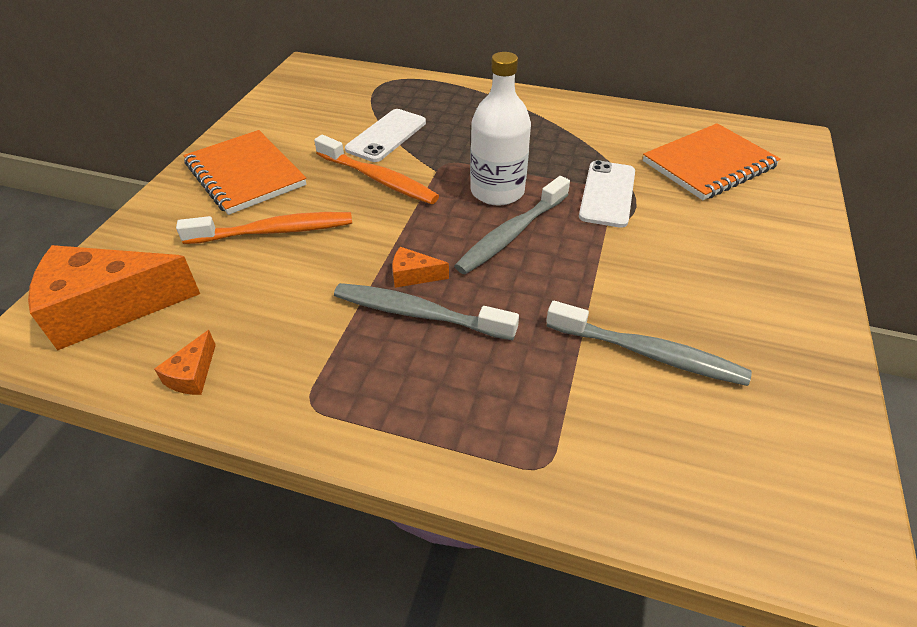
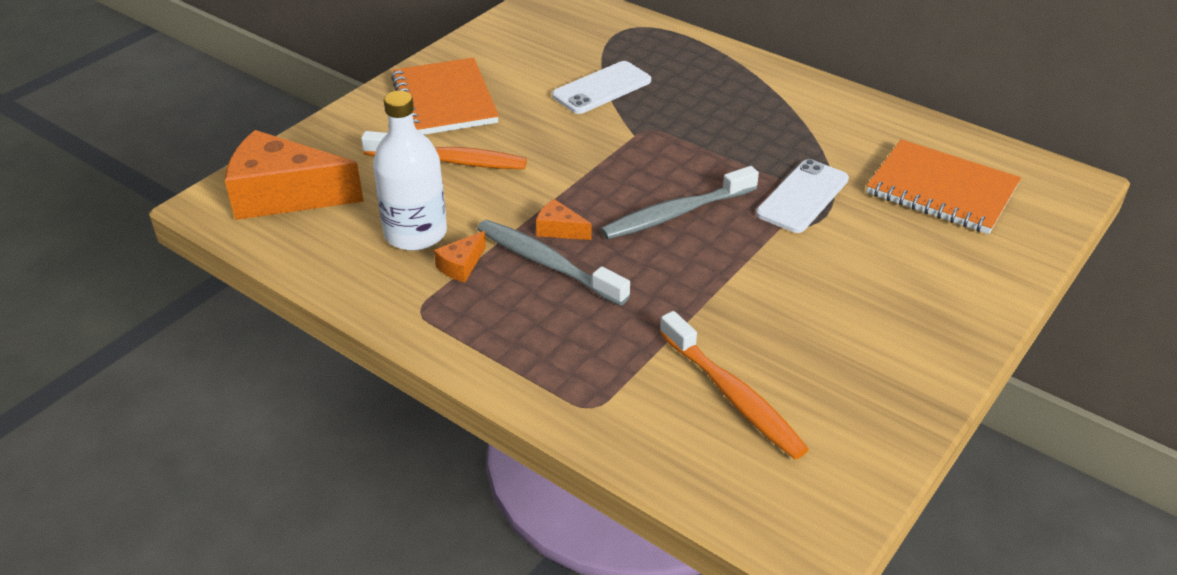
camera: 20 degrees right, 5 degrees down
(192, 375) = (334, 265): orange cheese -> orange cheese (461, 265)
(379, 179) = (571, 132): orange toothbrush -> orange toothbrush (733, 396)
(497, 191) = (686, 169): white bottle -> white bottle (415, 233)
(649, 353) = (744, 348): grey toothbrush -> none
(709, 164) = (941, 190): orange notebook -> orange notebook turned 45 degrees clockwise

